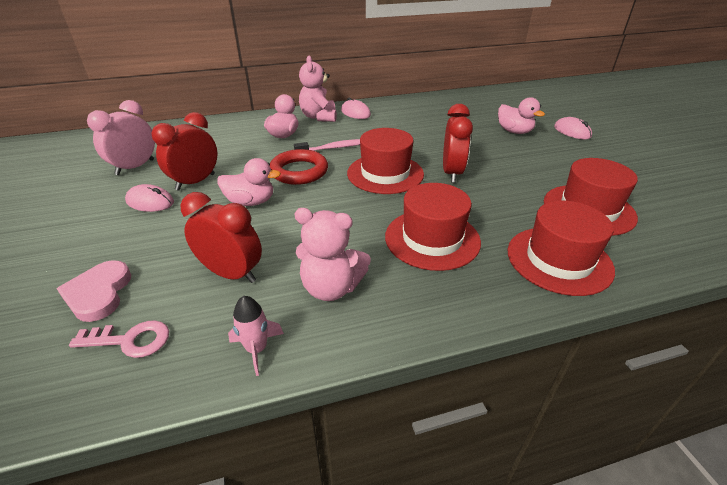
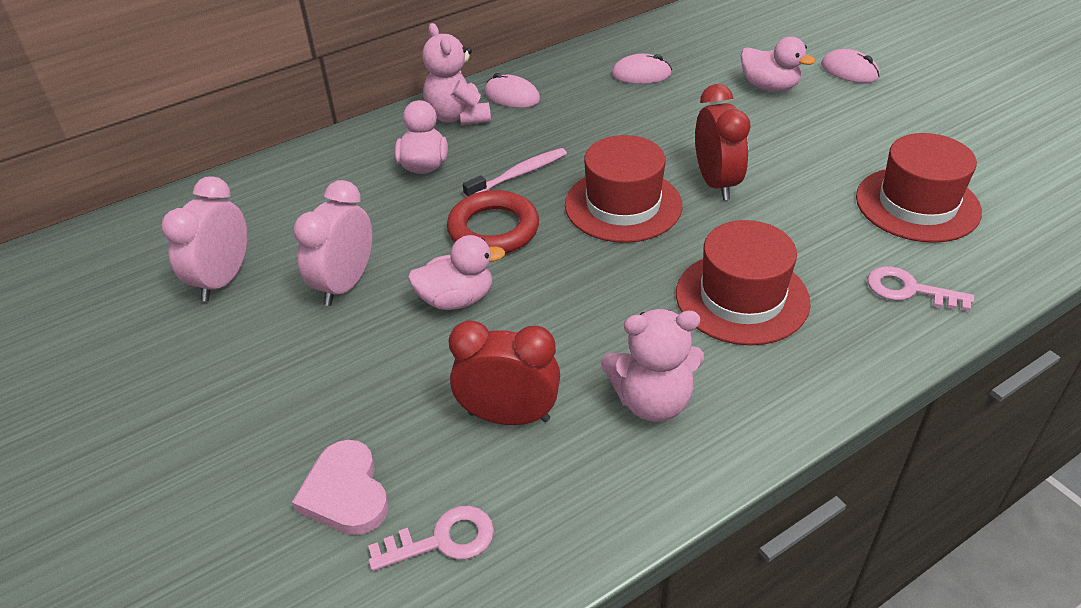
camera: 15 degrees left, 5 degrees up
(150, 202) = (301, 335): pink mouse -> pink mouse (641, 74)
(195, 182) = (345, 284): red clock -> pink clock
(257, 349) = (611, 505): pink rocket -> none
(559, 260) = (908, 290): red hat -> pink key

